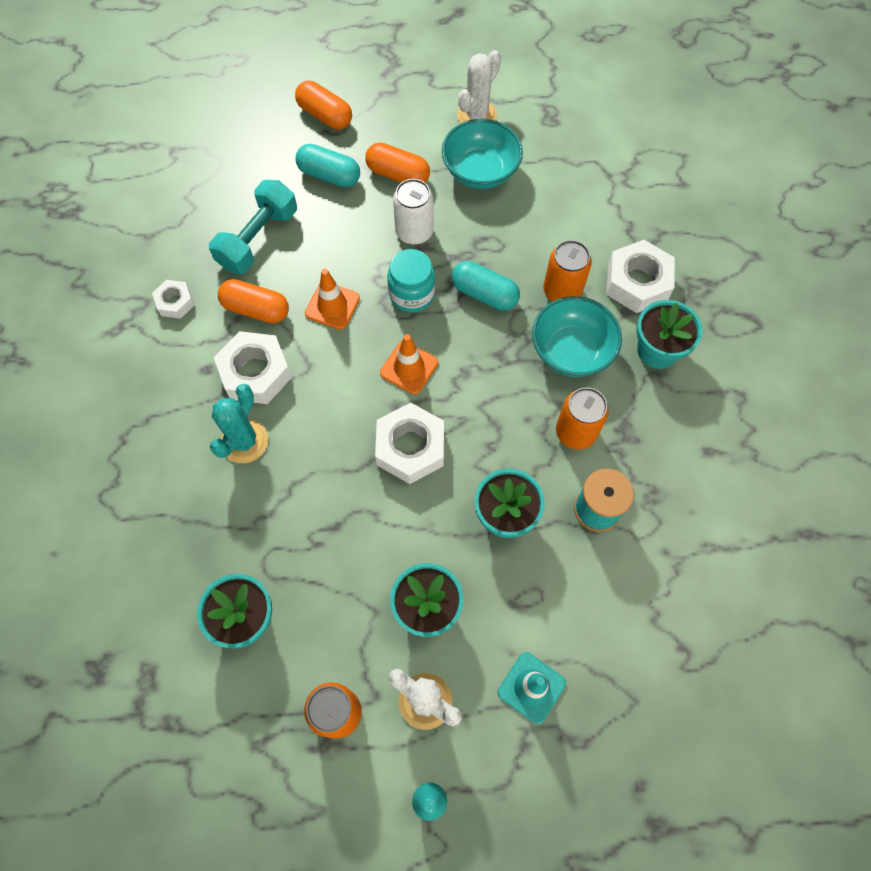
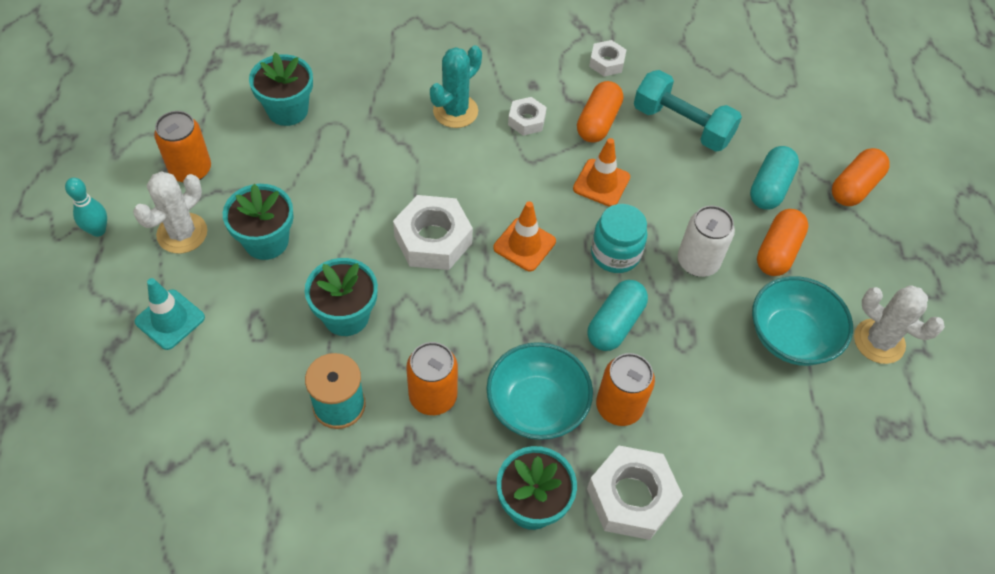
camera: 90 degrees right, 10 degrees down
(244, 441) = (455, 111): turquoise cactus -> turquoise cactus turned 75 degrees counterclockwise
(255, 373) = (526, 120): white nut -> white nut, size x0.56

